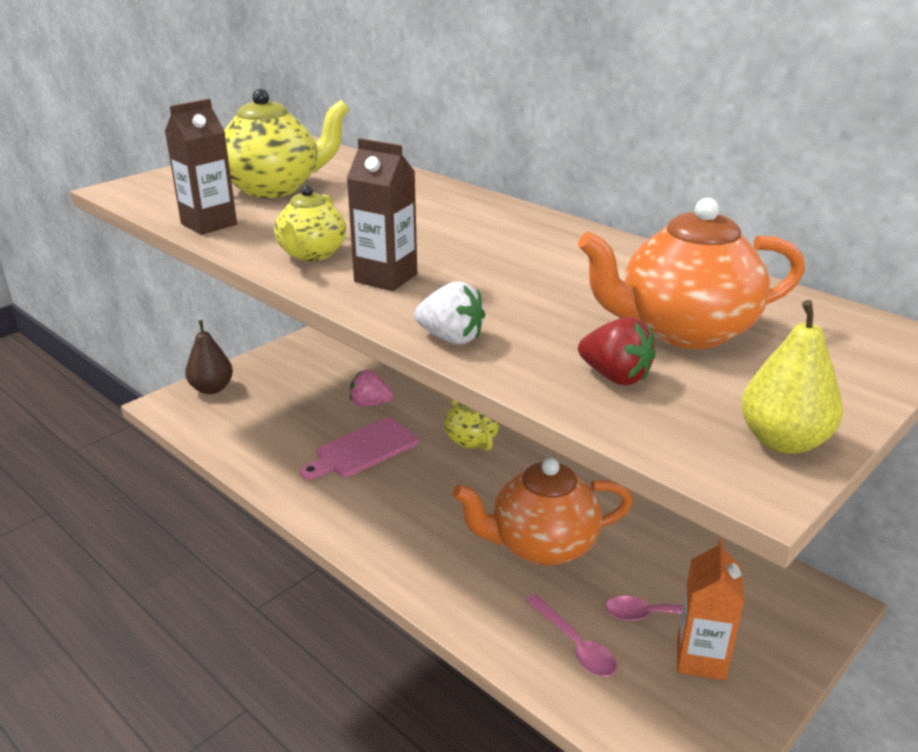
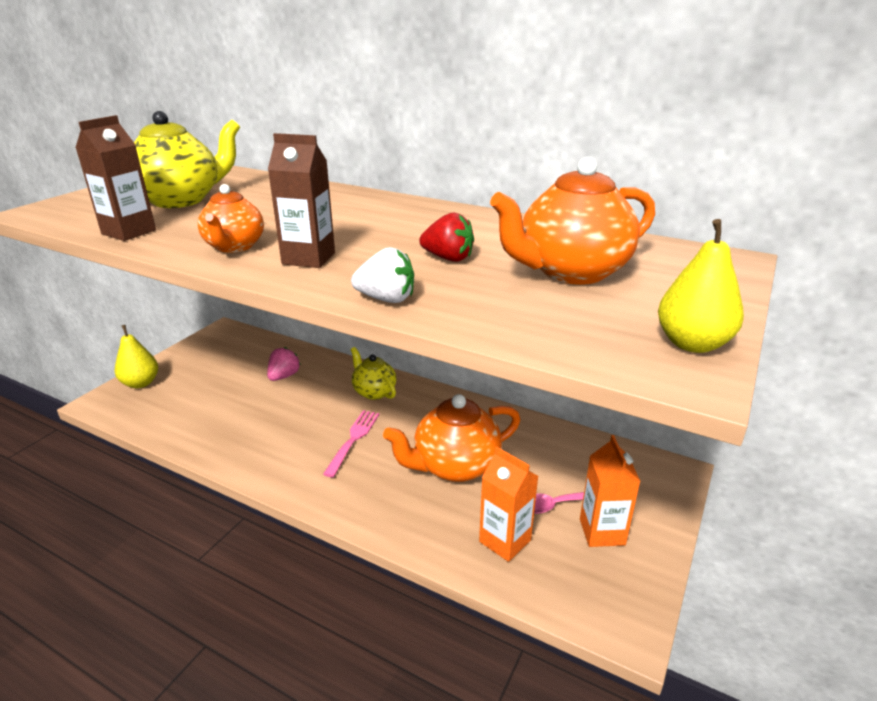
camera: 15 degrees left, 0 degrees up
(212, 389) = (141, 383): brown pear -> yellow pear
(311, 254) = (234, 247): yellow teapot -> orange teapot
(363, 450) = (287, 414): pink cutting board -> none
(370, 404) = (284, 376): pink strawberry -> pink strawberry turned 120 degrees clockwise
(430, 493) = (353, 440): none -> pink fork
(575, 644) = (505, 541): pink spoon -> orange carton
(615, 377) = (537, 312): red strawberry -> red strawberry (448, 258)

